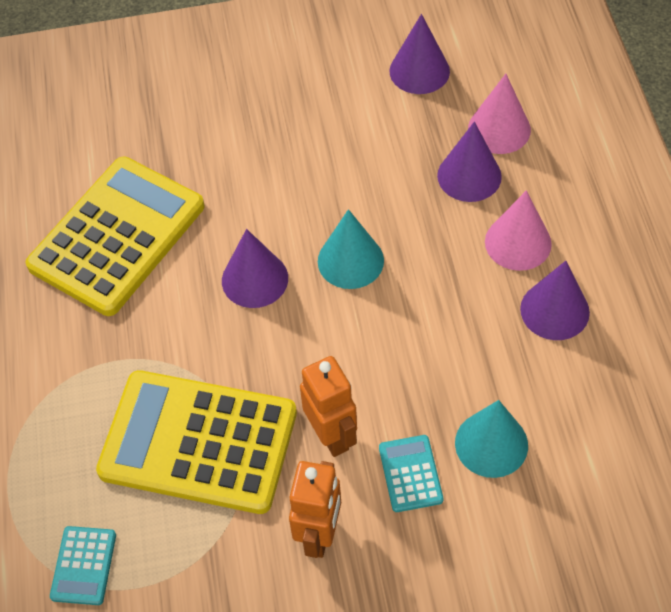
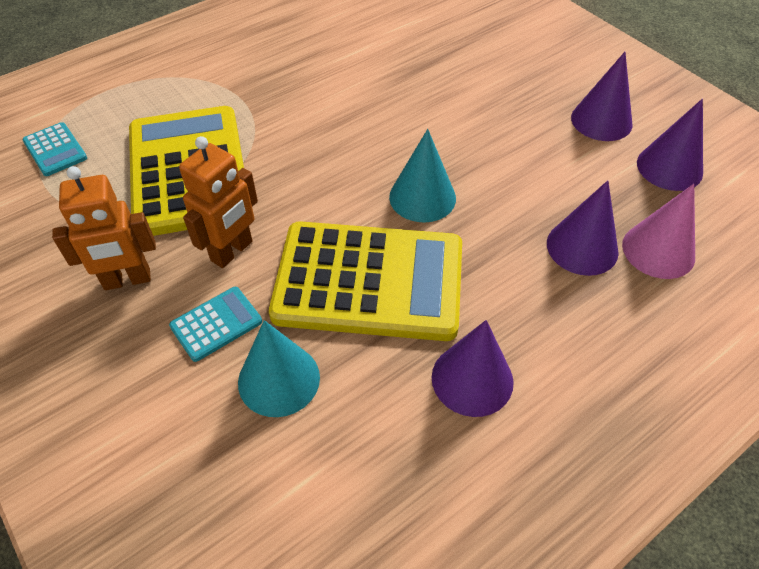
camera: 60 degrees right, 5 degrees down
(84, 566) = (55, 150): turquoise calculator -> turquoise calculator turned 105 degrees counterclockwise
(117, 236) = (353, 59): yellow calculator -> yellow calculator (369, 281)
(255, 279) = (363, 145): purple cone -> purple cone (601, 120)
(518, 242) = (533, 315): pink cone -> none

